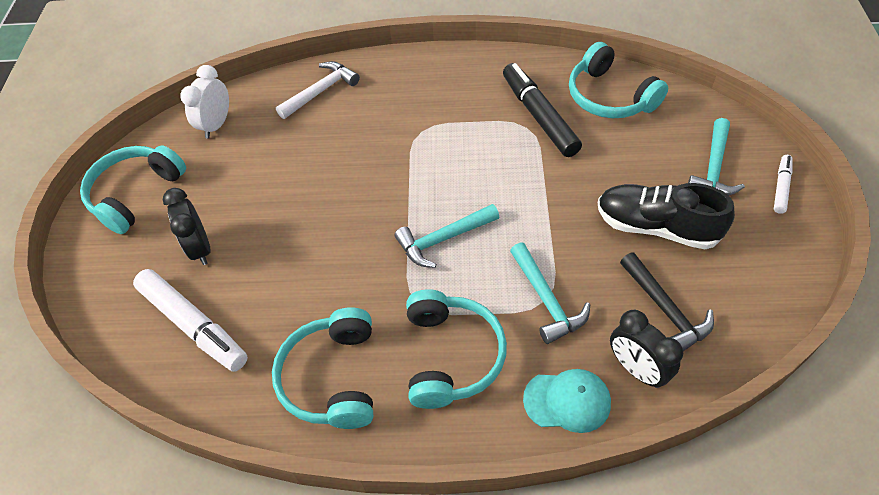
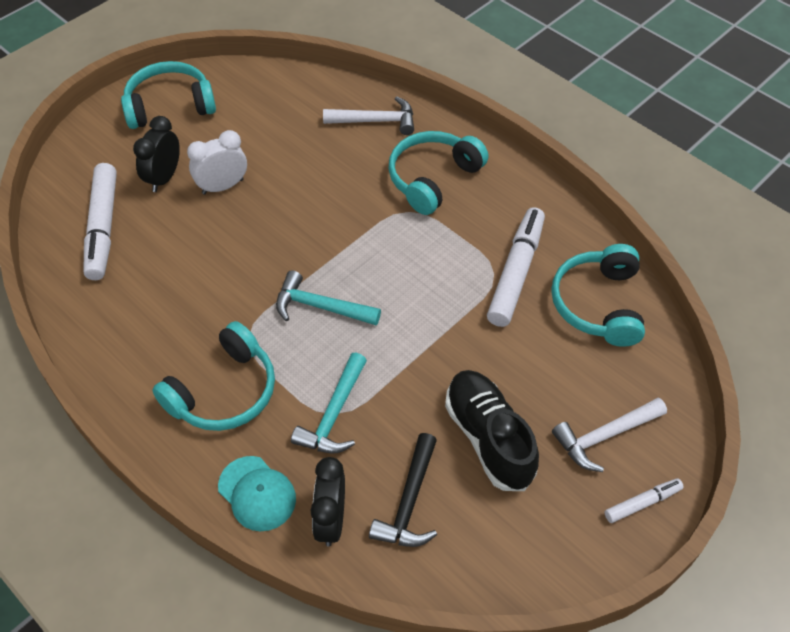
camera: 40 degrees right, 0 degrees up
(216, 125) = (275, 93): white clock -> white clock (222, 186)
(333, 377) = (138, 336): turquoise headphones -> turquoise headphones (433, 179)
(539, 116) = (515, 273): black marker -> white marker
(713, 168) = (605, 436): turquoise hammer -> white hammer

